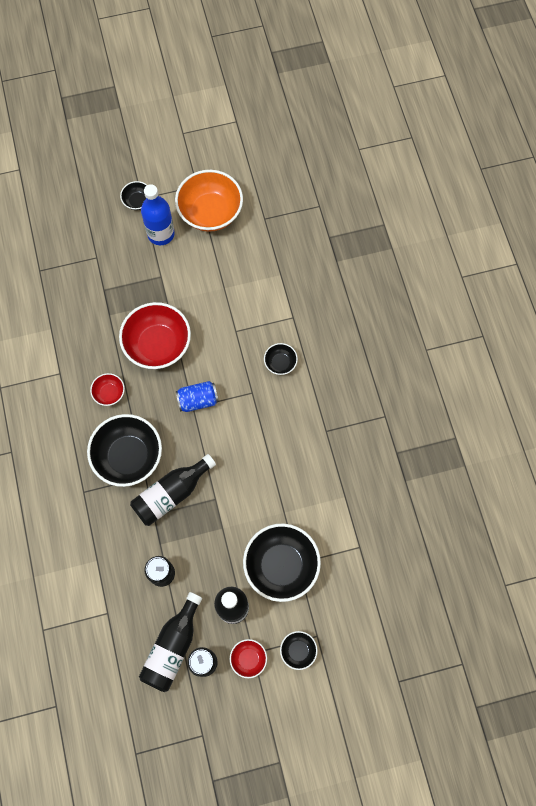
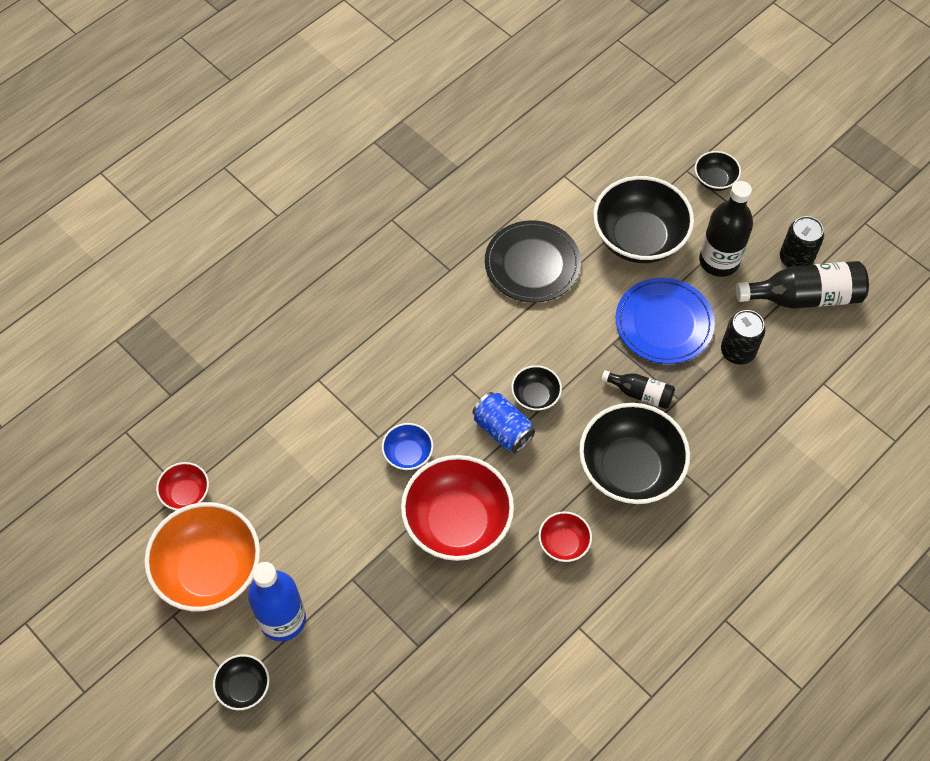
camera: 120 degrees left, 10 degrees down
(171, 494) = (640, 393): black bottle -> black bottle, size x0.55
(209, 540) = (664, 323): none -> blue plate
(215, 341) = (408, 454): none -> blue bowl
(248, 659) = (758, 220): red bowl -> red bowl (186, 493)
(280, 363) = (392, 362): black bowl -> black bowl (535, 396)
(301, 484) = (532, 264): none -> black plate

